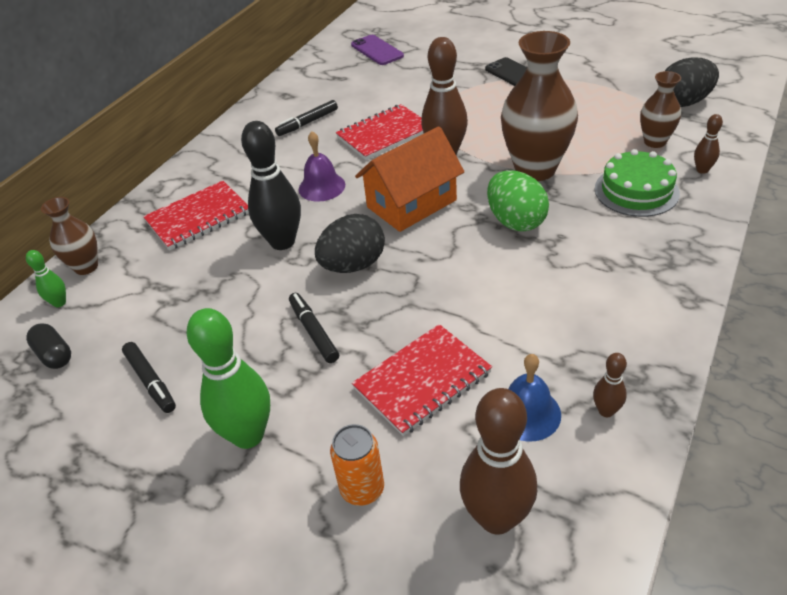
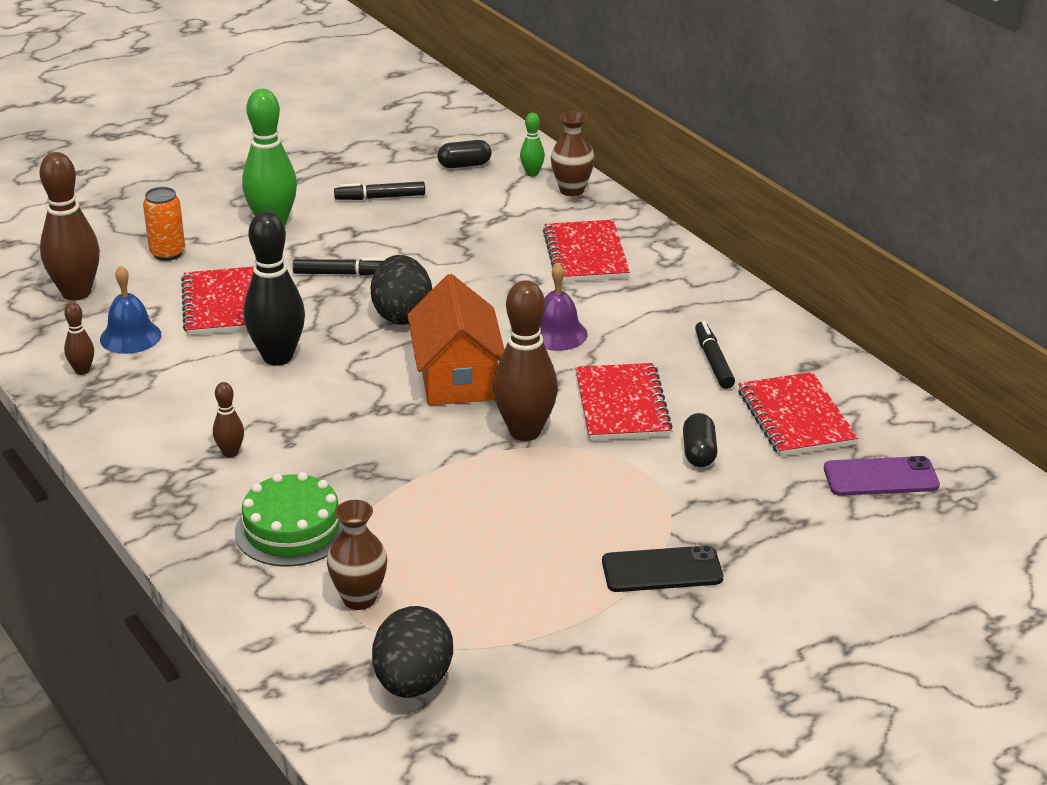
camera: 115 degrees right, 10 degrees down
(282, 242) = (486, 289): black bowling pin -> black bowling pin (278, 357)
(345, 83) = (796, 418): none -> red notebook
(406, 97) = (699, 453): none -> black capsule
(515, 221) = (347, 427): green egg -> none
(535, 169) = (418, 480): brown vase -> none
(702, 170) = (263, 600): brown bowling pin -> brown bowling pin (230, 453)

